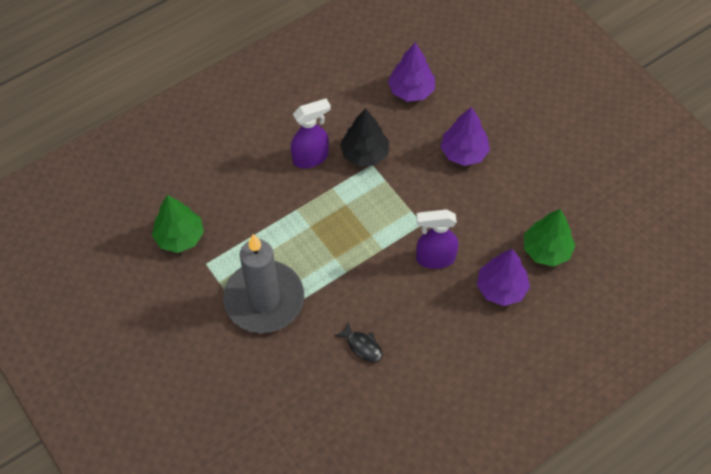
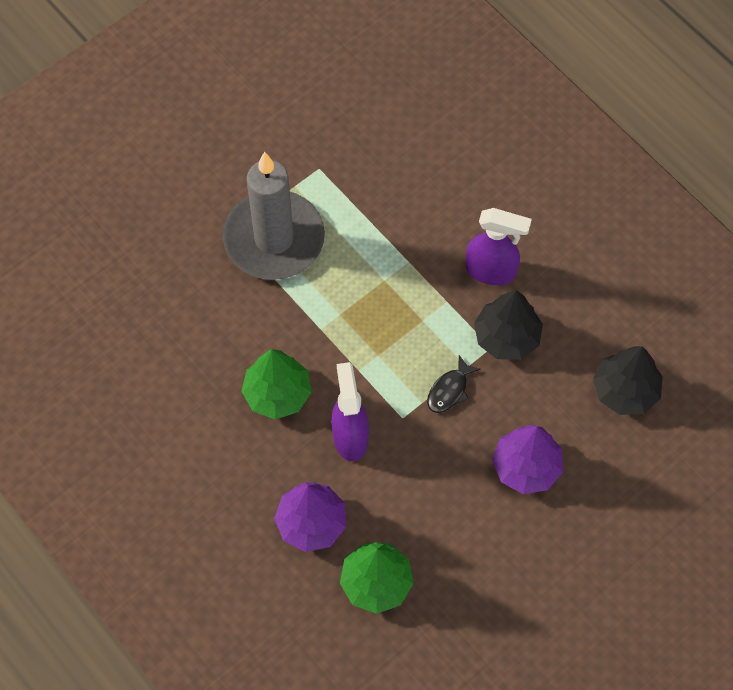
camera: 85 degrees right, 5 degrees up
(180, 237) = (354, 135): green tree -> green tree (277, 394)
(311, 158) = (491, 271): purple spray bottle -> purple spray bottle turned 45 degrees counterclockwise
(362, 346) = (216, 356): black fish -> black fish (449, 390)
(411, 90) = (625, 391): purple tree -> black tree

